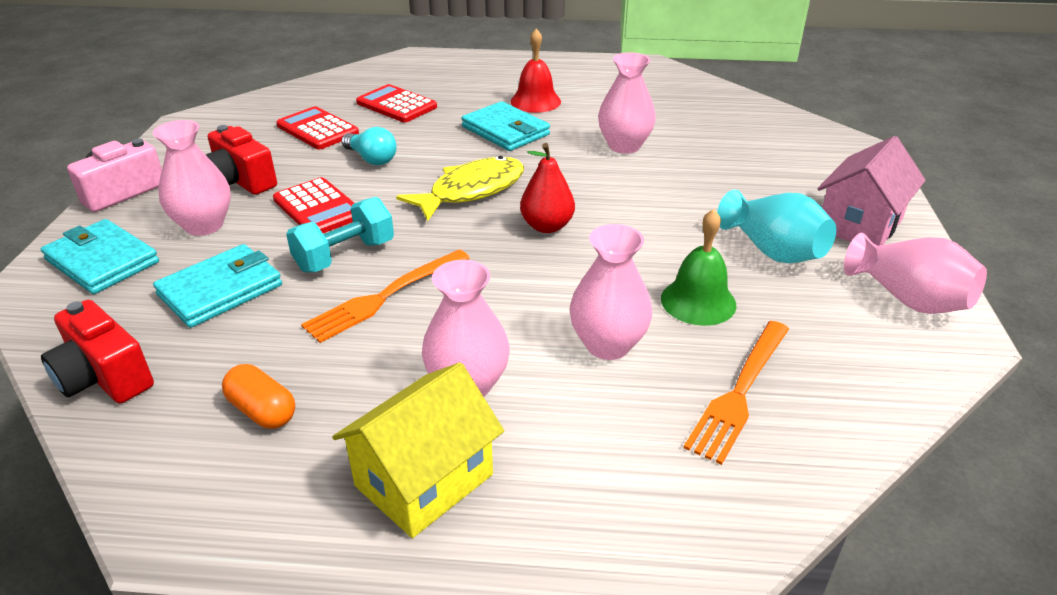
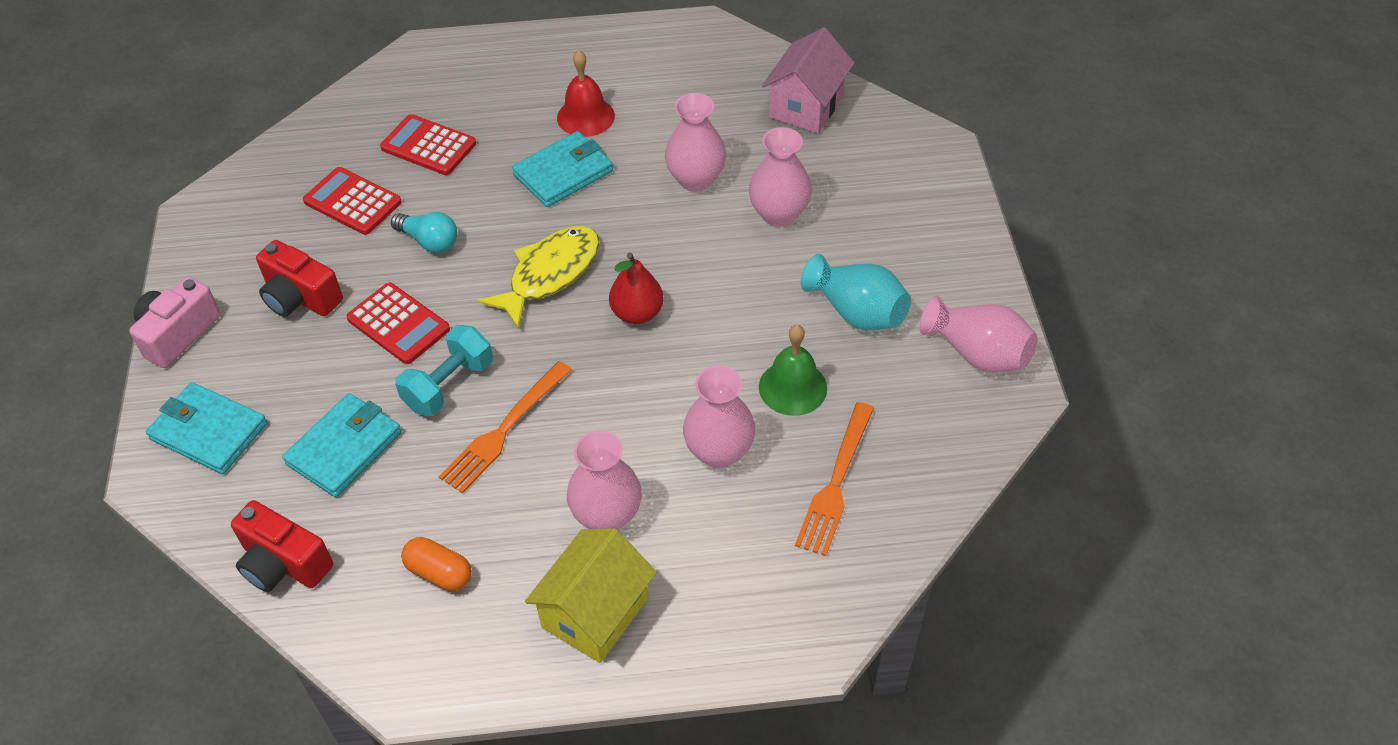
camera: 10 degrees left, 15 degrees up
(204, 225) = (290, 367): pink vase -> pink vase (779, 214)
(505, 131) = (563, 173): turquoise wallet -> turquoise wallet turned 75 degrees counterclockwise
(859, 225) = (937, 263): pink house -> pink house (806, 106)

